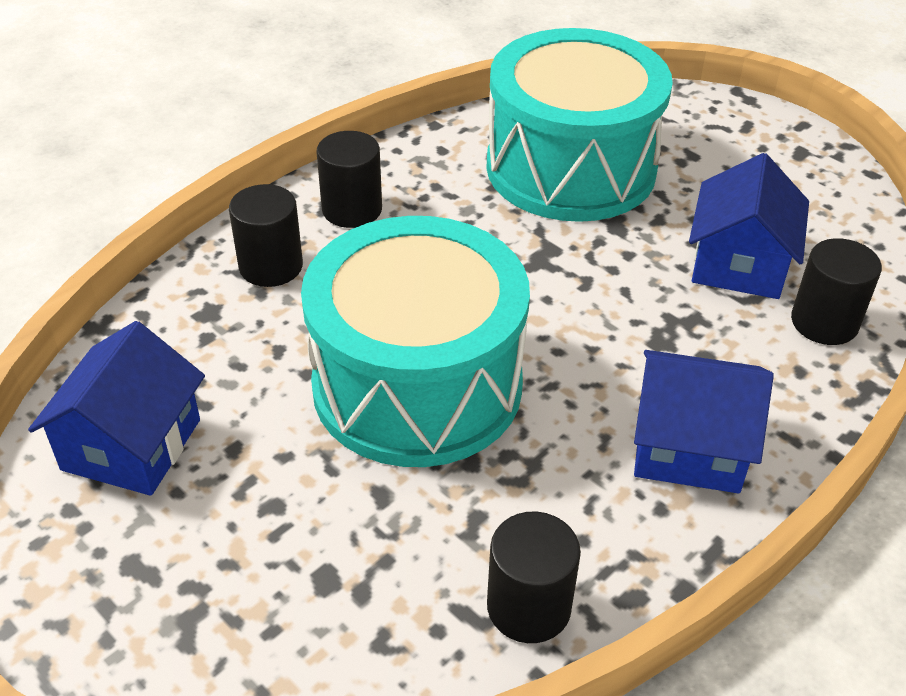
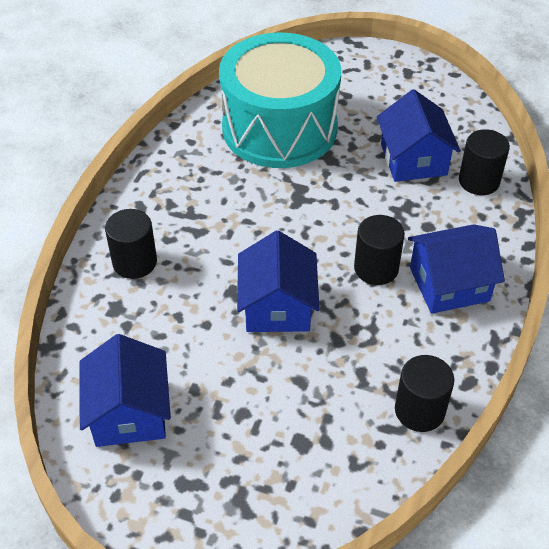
camera: 25 degrees left, 5 degrees up
(352, 210) = (160, 204): black cylinder -> black cylinder (376, 268)
(417, 385) = (277, 306): turquoise drum -> blue house

